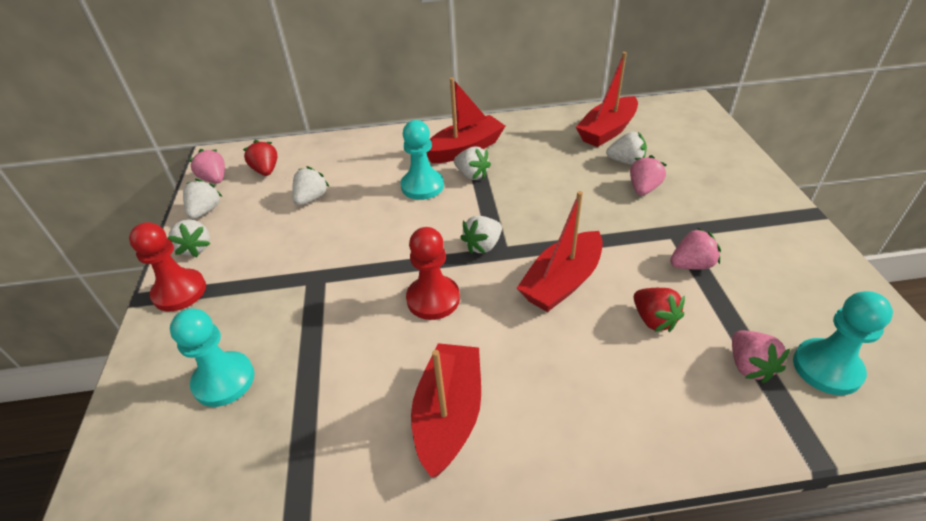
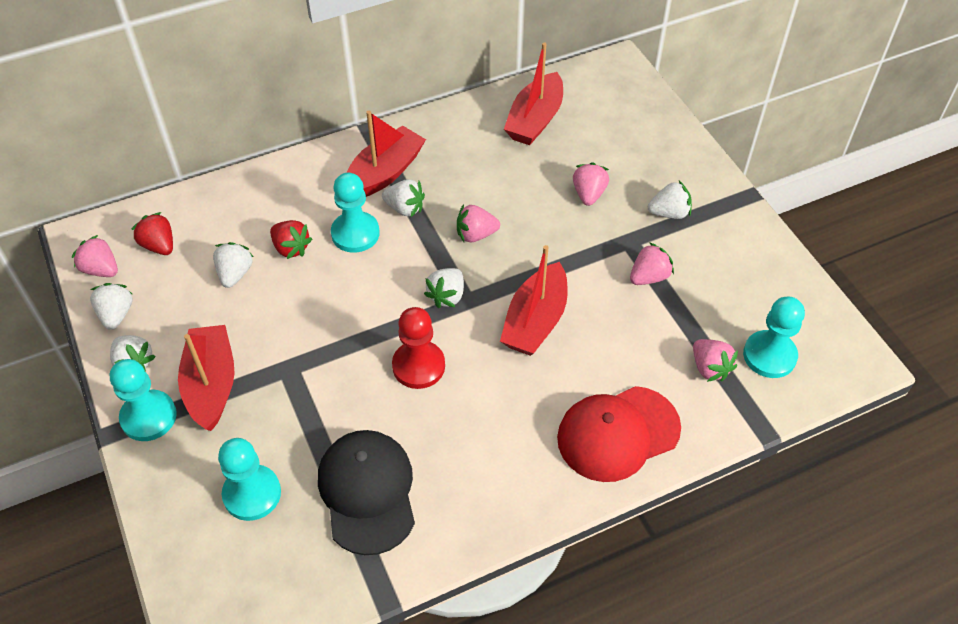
camera: 20 degrees left, 10 degrees up
(179, 292) = (148, 417): red pawn -> turquoise pawn
(332, 407) = (367, 492): none -> black cap
(449, 415) = (474, 472): red boat -> red boat (211, 384)
(527, 203) = (476, 234): none -> pink strawberry
(624, 412) = (618, 433): none -> red cap
(626, 161) = (564, 160): white strawberry -> white strawberry (669, 213)
(653, 319) = (625, 342): red strawberry -> red strawberry (291, 248)

